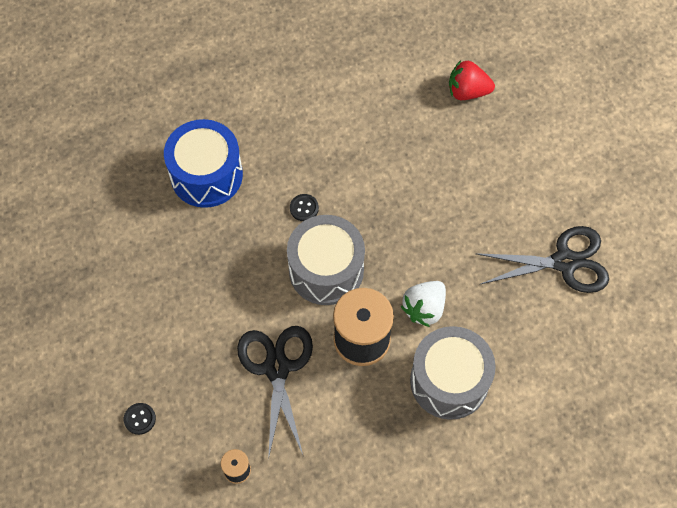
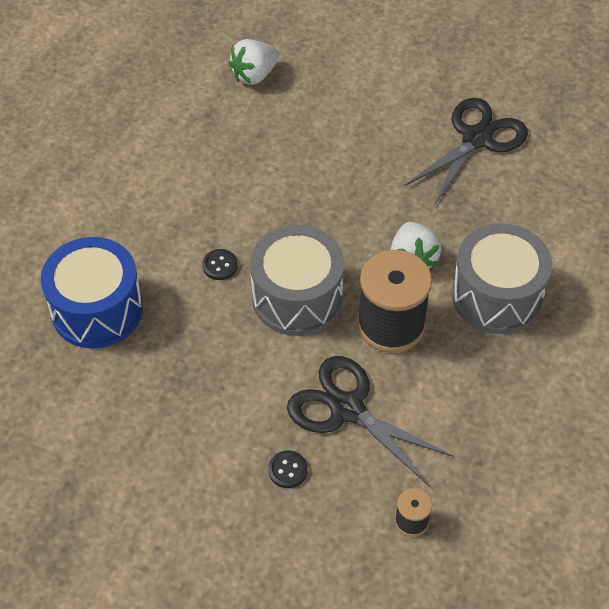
camera: 45 degrees left, 10 degrees down
(140, 419) = (274, 562): black button -> black button (288, 470)
(467, 91) = (254, 75): red strawberry -> white strawberry

